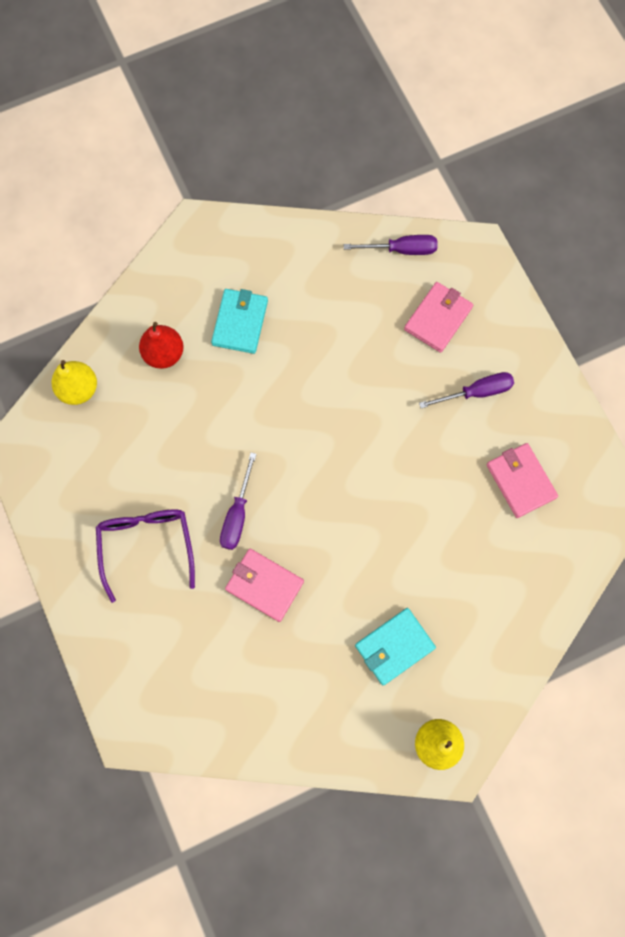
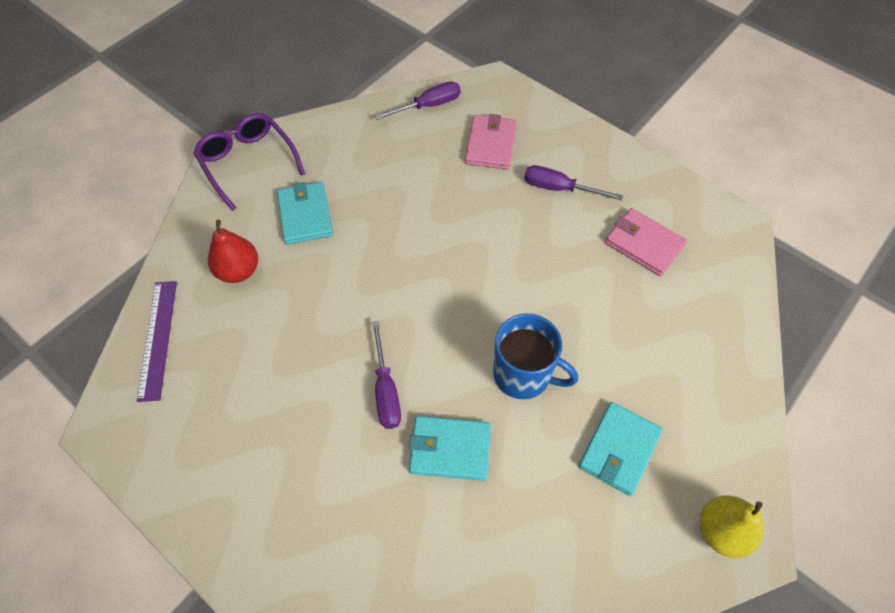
camera: 25 degrees left, 15 degrees down
(79, 389) = (157, 339): yellow pear -> purple ruler
(147, 545) = (299, 466): purple glasses -> purple glasses (248, 162)
(264, 585) = (450, 449): pink wallet -> turquoise wallet
(352, 551) = (523, 374): none -> blue mug
(476, 392) = (559, 188): purple screwdriver -> purple screwdriver turned 120 degrees counterclockwise

